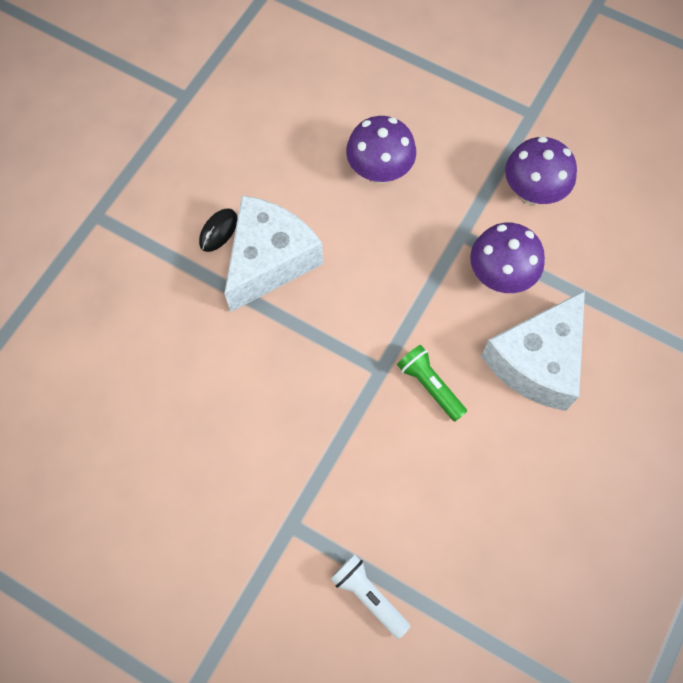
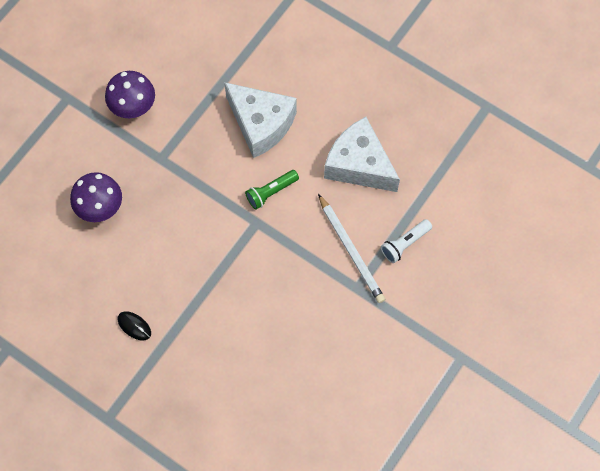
camera: 85 degrees left, 0 degrees up
(269, 260) = (163, 291): white cheese -> white cheese (359, 165)
(349, 511) = (351, 251): none -> white pencil
(500, 276) = (196, 138): purple mushroom -> none

